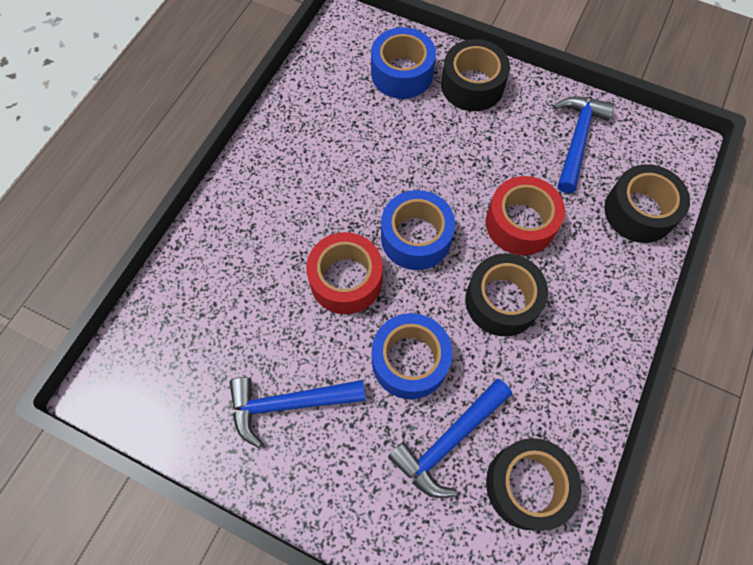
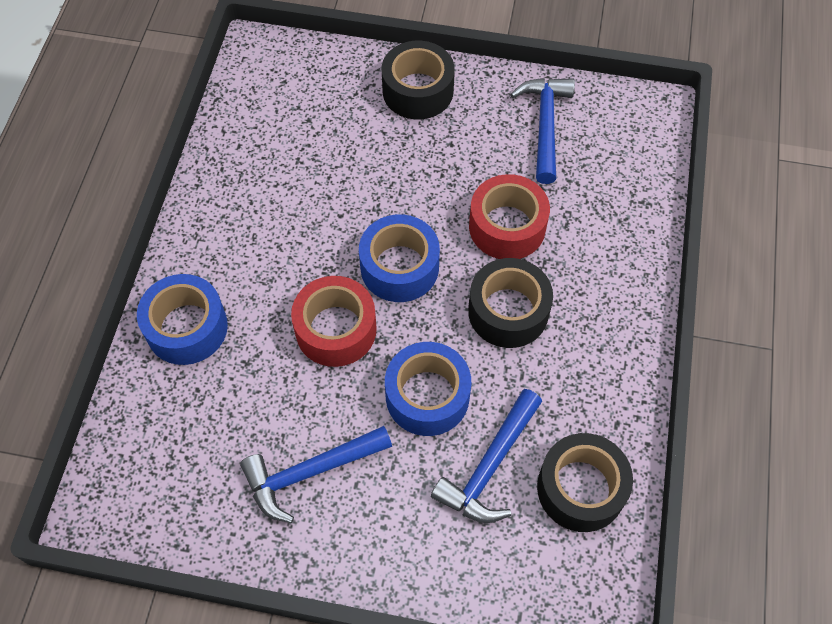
camera: 15 degrees left, 5 degrees down
(402, 73) = (336, 94): blue tape -> blue tape (187, 327)
(639, 211) = (627, 186): black tape -> none

